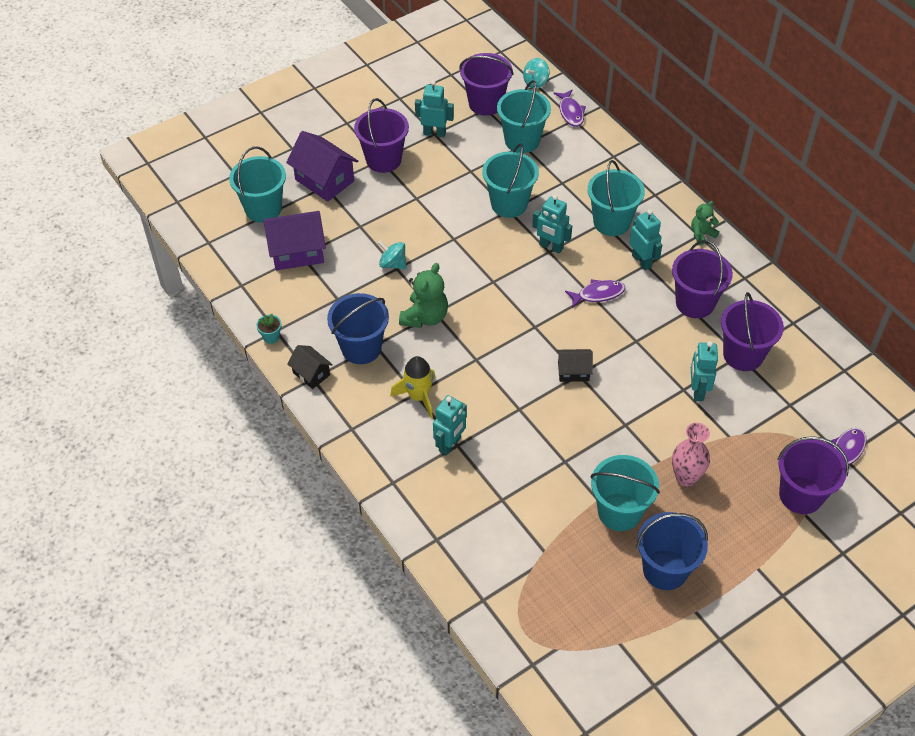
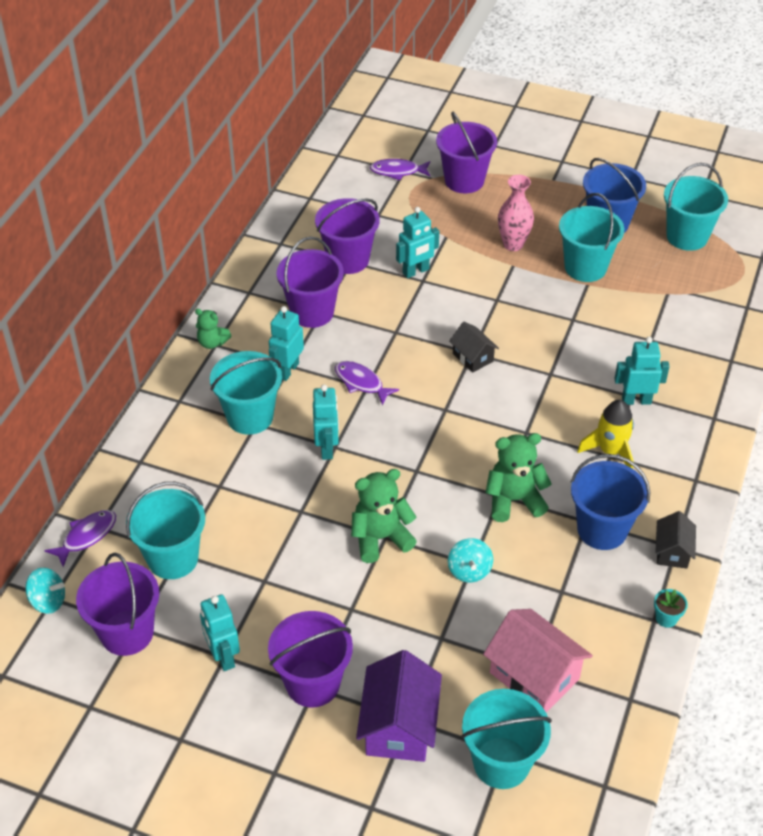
camera: 125 degrees left, 5 degrees down
(297, 252) = (534, 675): purple house -> pink house
(455, 236) = (380, 538): none -> green teddy bear
(509, 204) = (291, 515): turquoise bucket -> turquoise bucket (687, 236)

